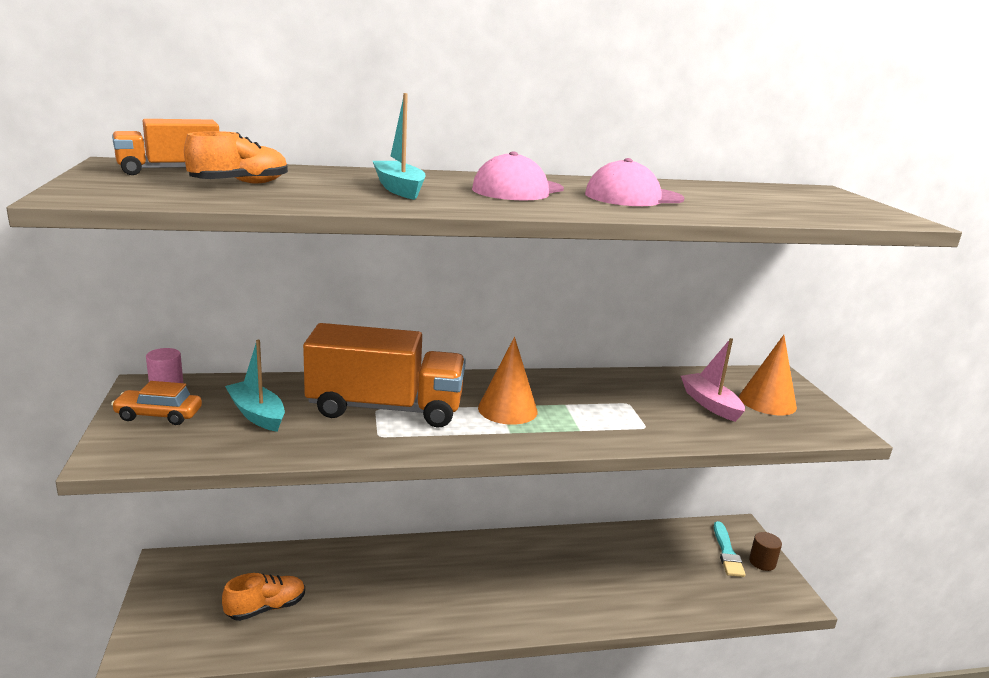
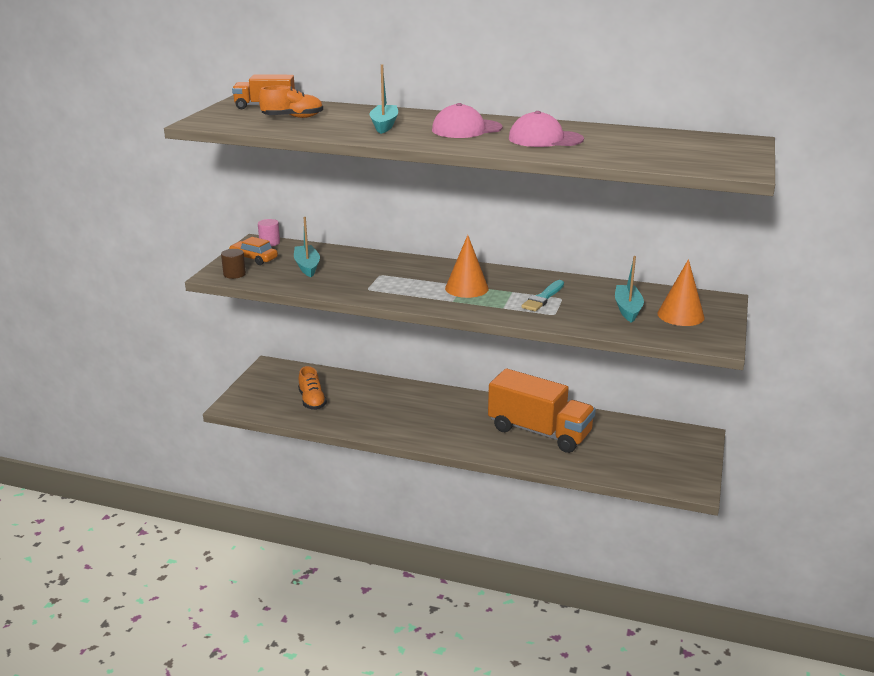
camera: 30 degrees right, 5 degrees up
(266, 608) = (312, 401): orange shoe -> orange shoe turned 75 degrees clockwise
(385, 408) = (386, 275): orange truck -> orange truck (539, 432)
(710, 404) = (627, 309): pink boat -> turquoise boat
(727, 552) = (670, 447): turquoise brush -> turquoise brush (543, 298)
(762, 562) = (694, 460): brown cylinder -> brown cylinder (234, 274)

